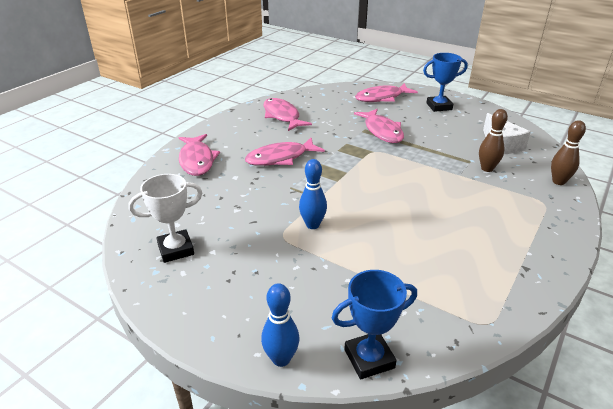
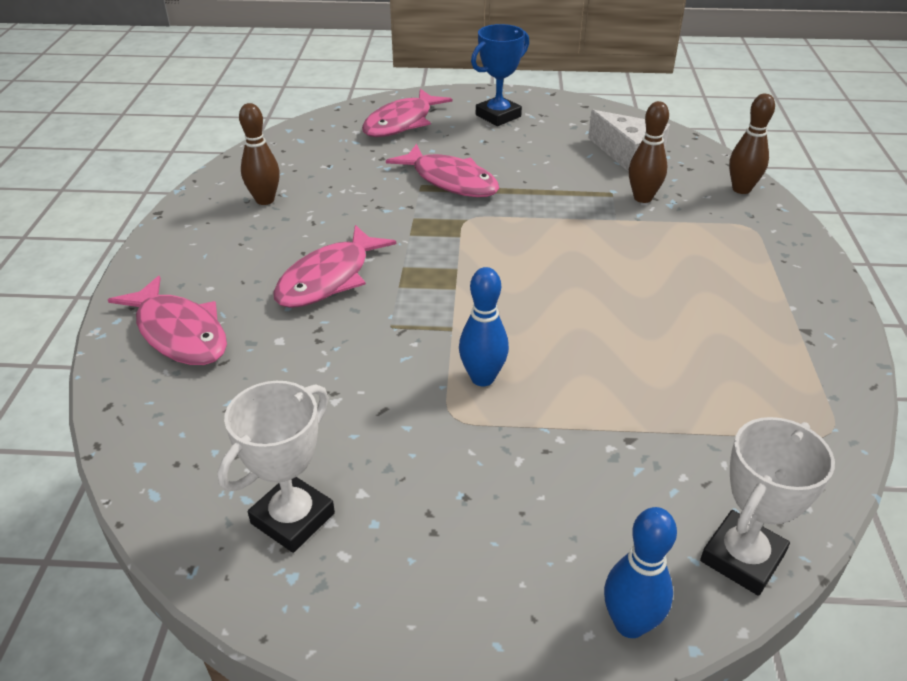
camera: 30 degrees left, 5 degrees up
(282, 116) = (265, 200): pink fish -> brown bowling pin
(369, 358) = (742, 557): blue trophy -> white trophy

